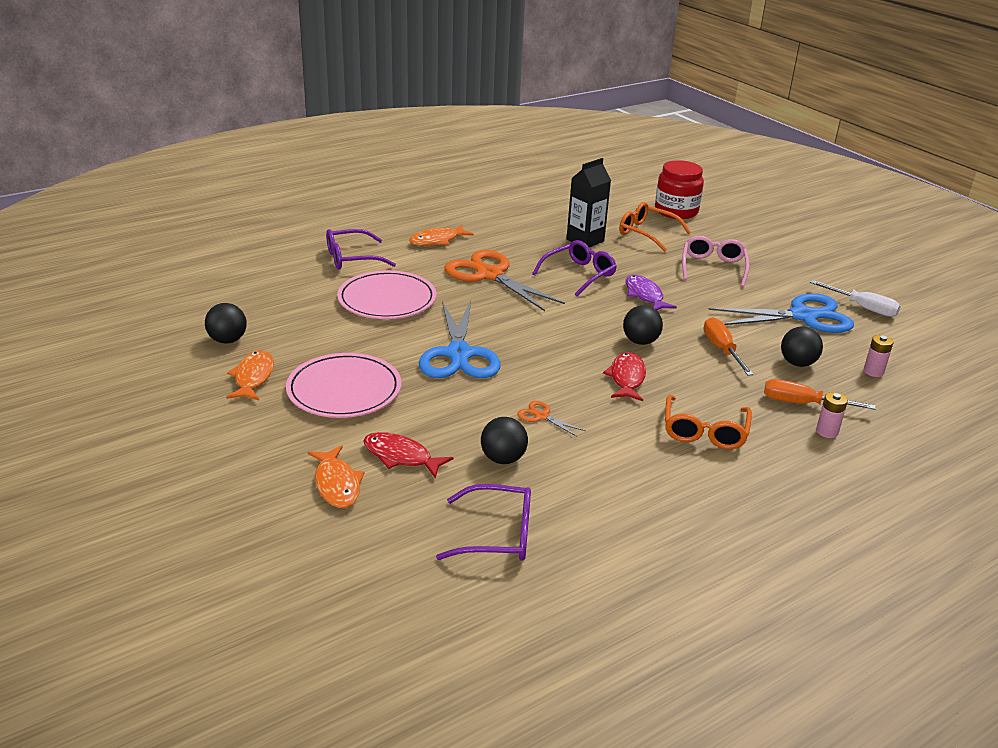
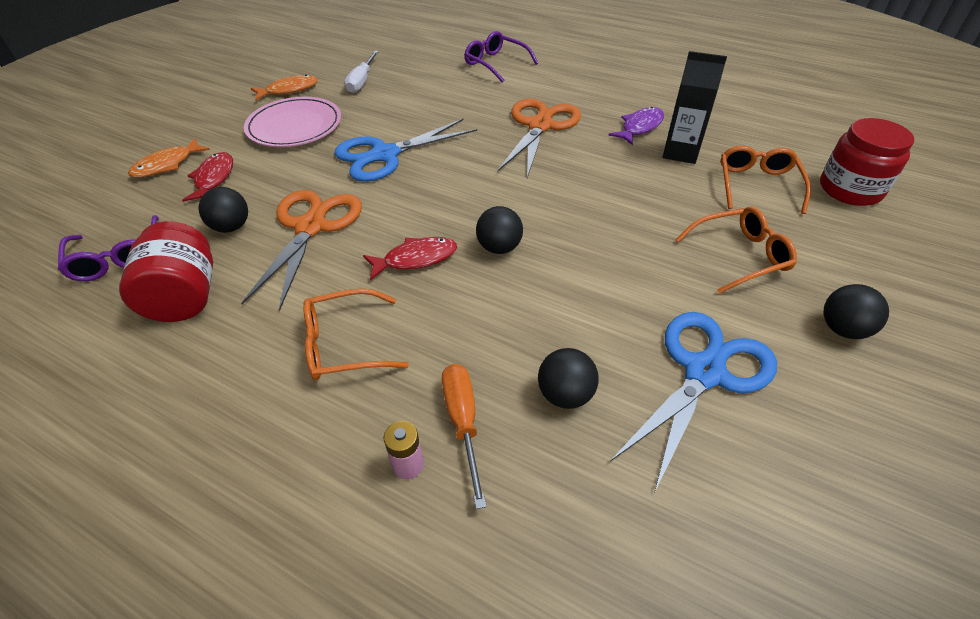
camera: 65 degrees right, 15 degrees up
(227, 340) = (331, 66): black ball -> black ball (842, 329)
(387, 299) = (445, 97): pink plate -> none
(437, 241) = (572, 84): orange fish -> none
(541, 416) = (311, 227): orange scissors -> orange scissors, size x2.37
(578, 275) = (600, 170): purple glasses -> none
(592, 500) = (185, 297): none -> red jar
(644, 295) = (605, 223): purple fish -> purple fish (640, 127)
(713, 267) = (739, 256): pink glasses -> orange glasses
(722, 350) = (537, 314): orange screwdriver -> none
(803, 316) = (704, 372): blue scissors -> blue scissors turned 105 degrees counterclockwise
(862, 307) = (811, 439): white screwdriver -> white screwdriver (362, 81)
(873, 372) = (616, 492): pink battery -> none

